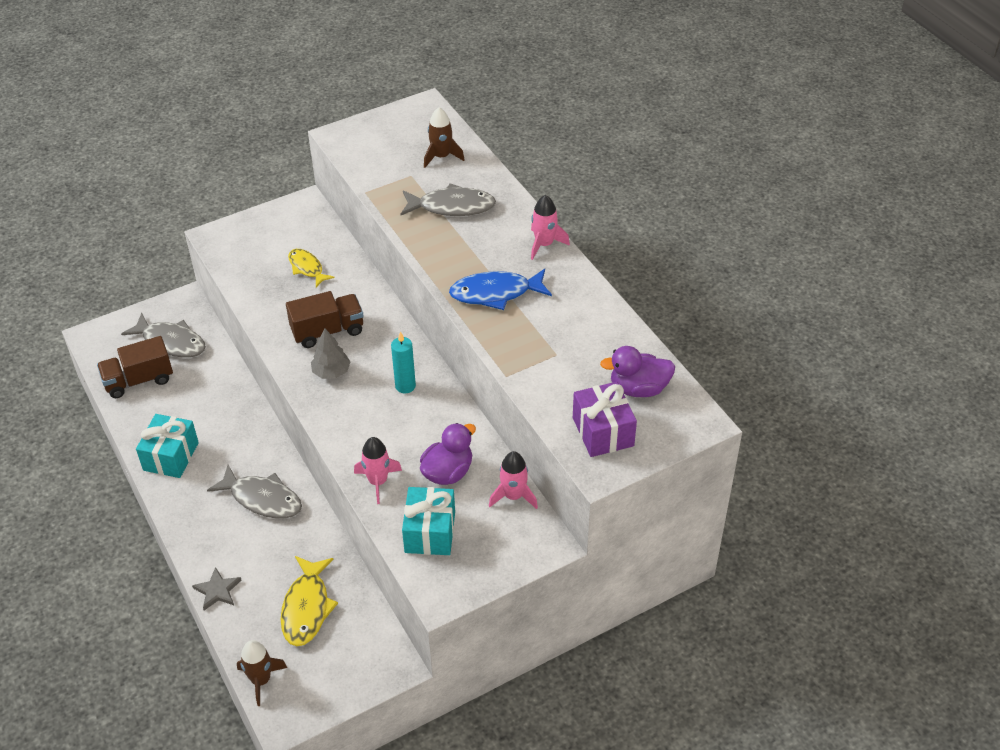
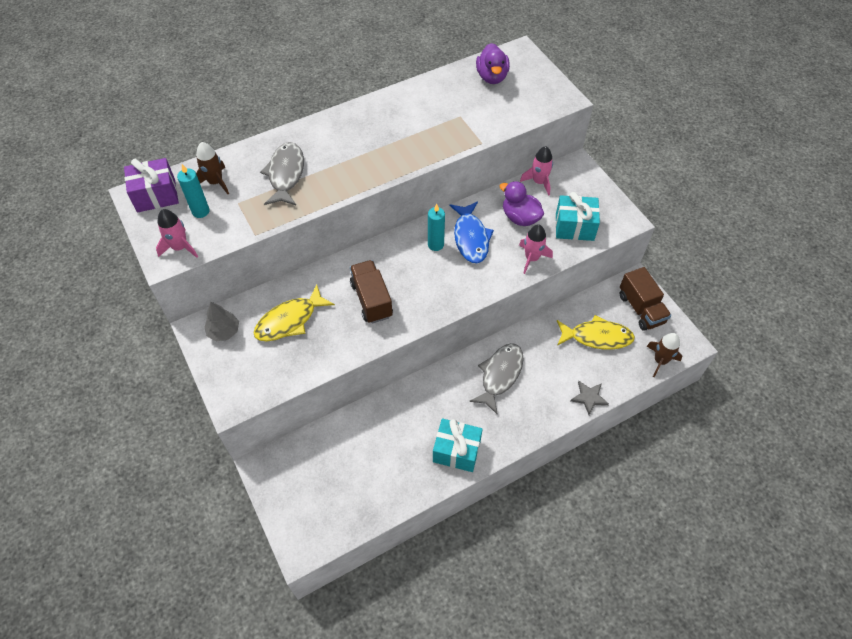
camera: 90 degrees left, 10 degrees up
(139, 380) = (364, 493): brown truck -> brown truck (641, 309)
(171, 342) = (317, 471): grey fish -> none
(307, 268) = (289, 320): yellow fish -> yellow fish, size x1.53
(331, 372) = (419, 294): grey tree -> grey tree (224, 331)
(400, 151) = (200, 211): none -> turquoise candle
(495, 293) = (394, 148): blue fish -> blue fish (471, 238)
(544, 244) = (341, 119): pink rocket -> pink rocket (180, 247)
(603, 432) = (532, 95): purple gift -> purple gift (156, 195)

